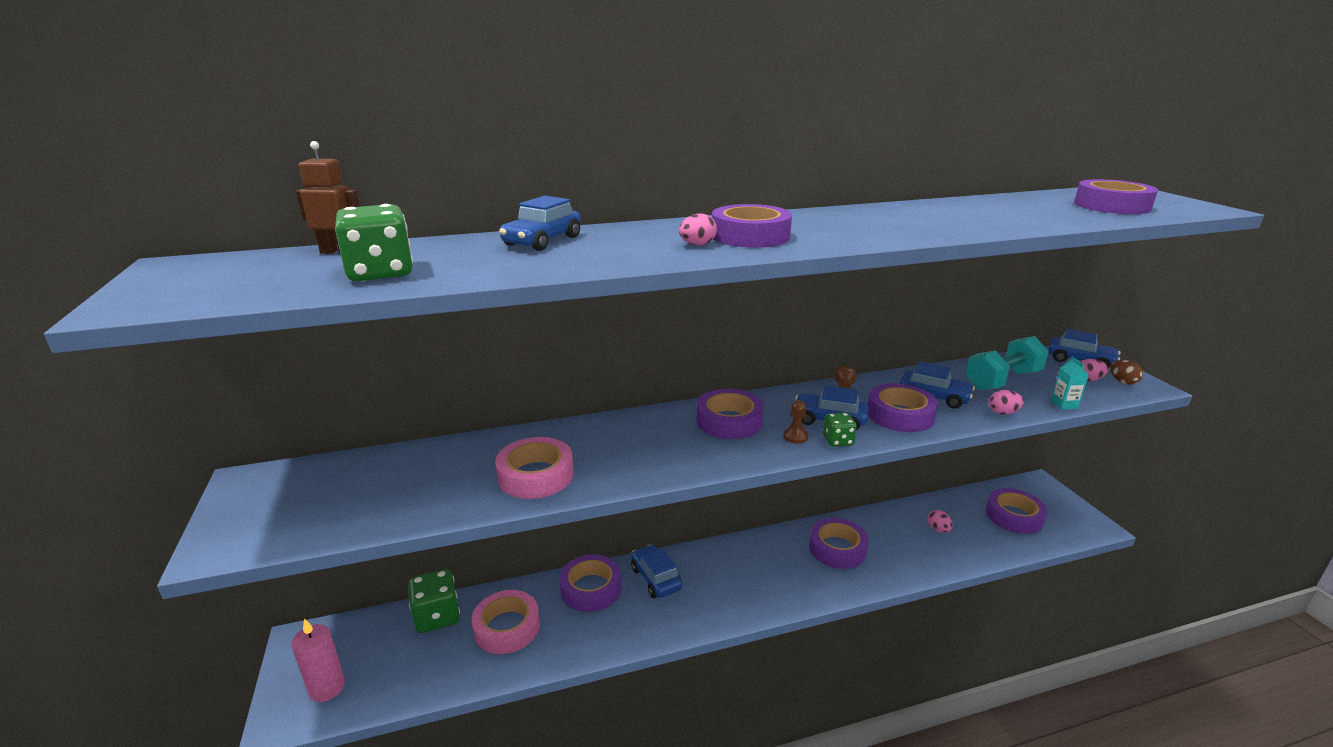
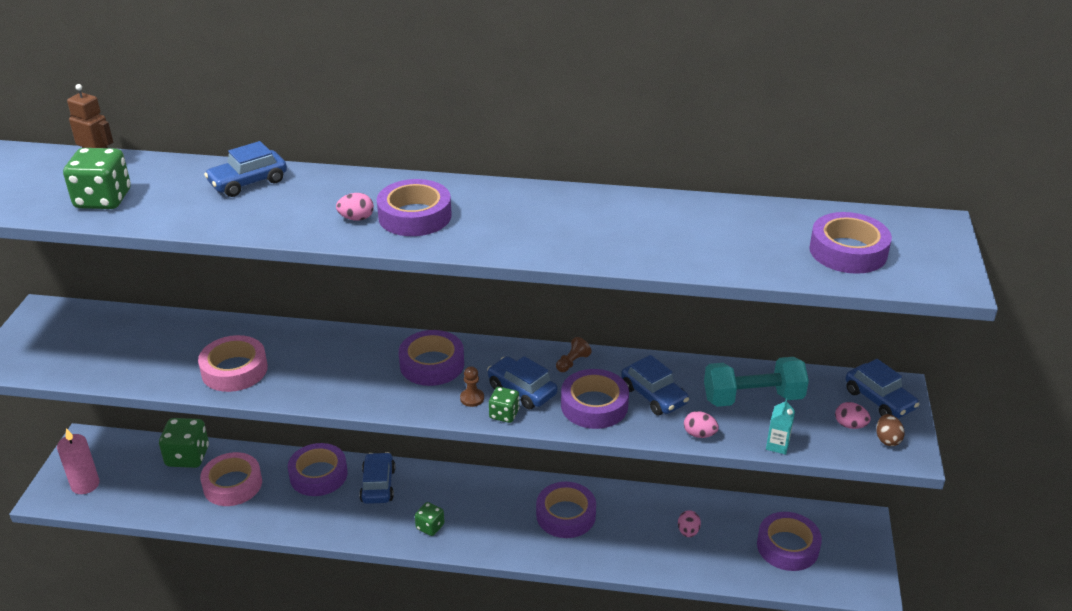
camera: 25 degrees right, 10 degrees up
(734, 598) = (430, 527): none -> green dice

